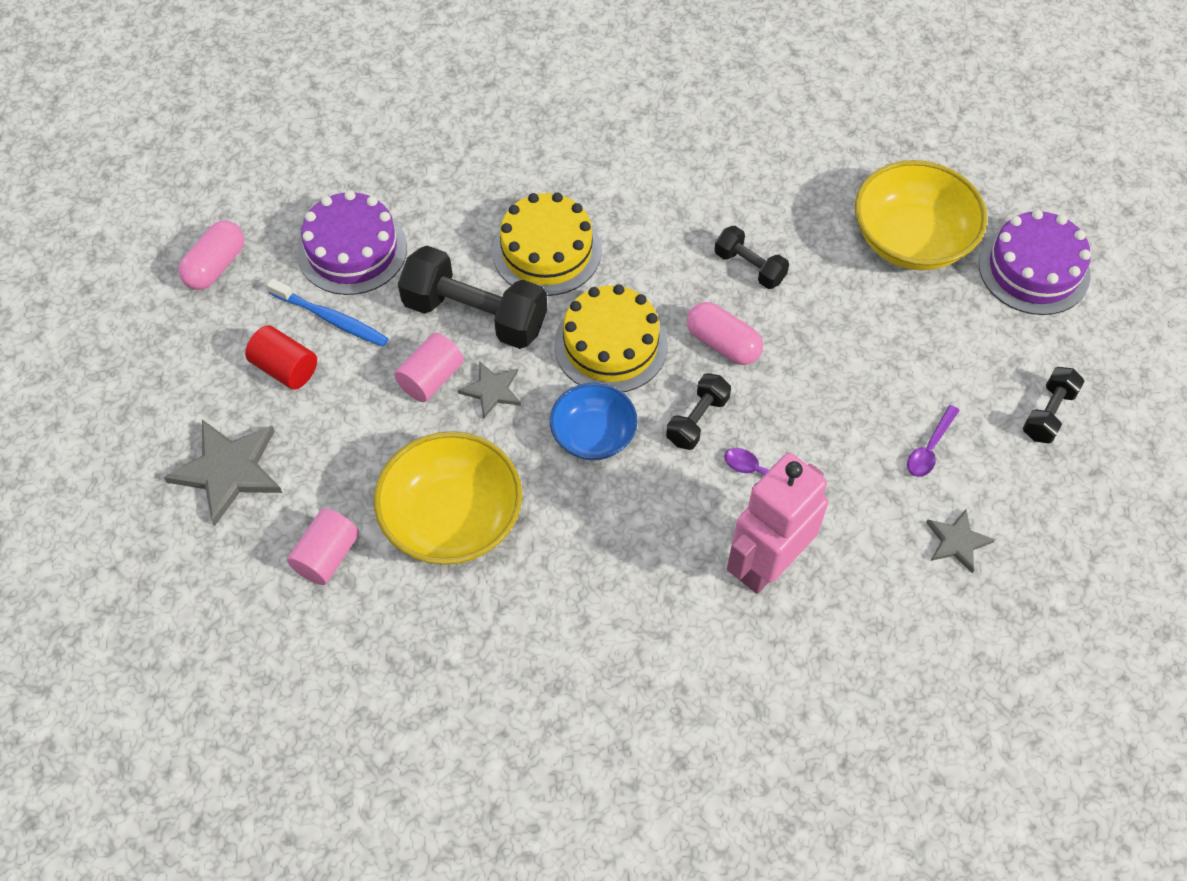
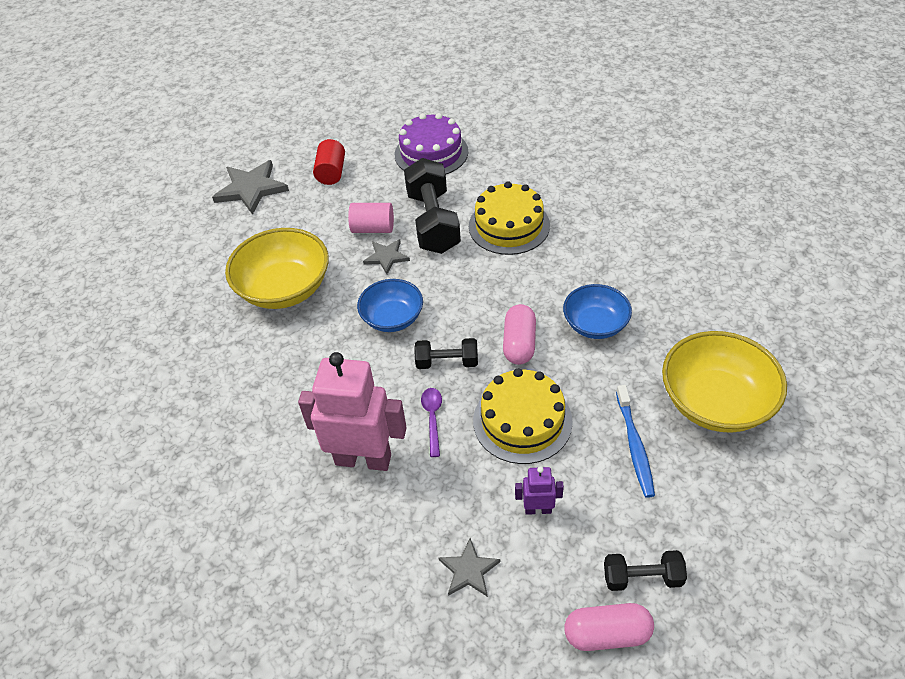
camera: 60 degrees right, 10 degrees down
(215, 266) = (374, 115): pink capsule -> pink capsule (607, 633)
(327, 556) = (224, 252): pink cylinder -> none
(331, 318) = (378, 170): blue toothbrush -> blue toothbrush (634, 445)
(610, 345) = (467, 290): yellow cake -> yellow cake (522, 421)
(749, 267) = (595, 324): black dumbbell -> blue bowl
(929, 448) = (538, 509): purple spoon -> purple robot
(1034, 269) = (774, 496): purple cake -> none

